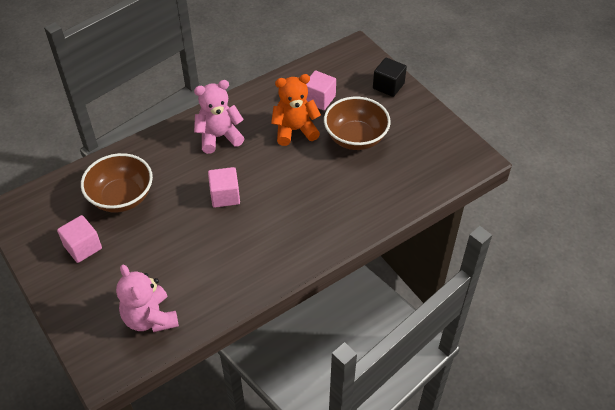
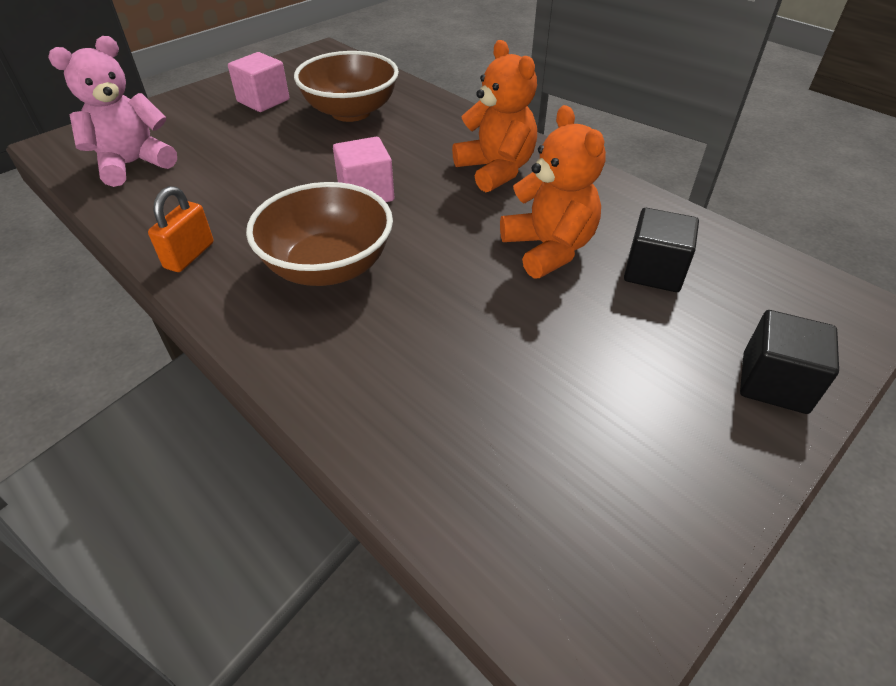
camera: 80 degrees right, 5 degrees down
(219, 137) = (496, 170): pink teddy bear -> orange teddy bear
(263, 276) = (189, 255): none -> orange padlock
(319, 99) = (653, 271): pink cube -> black cube
(355, 138) = (565, 339): brown bowl -> brown bowl (328, 267)

